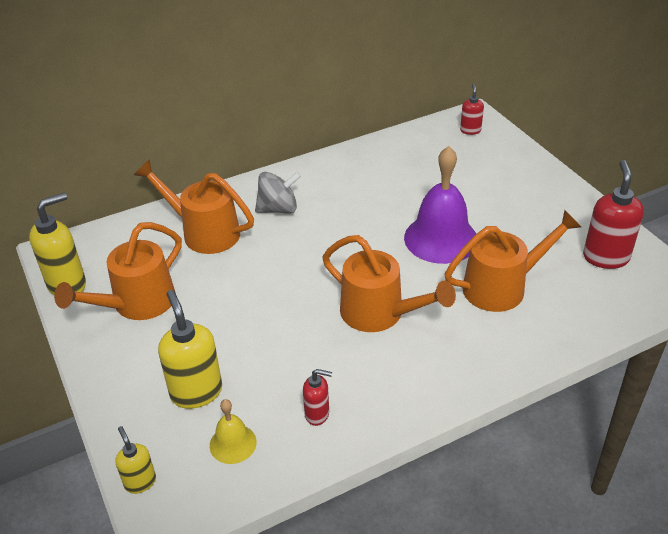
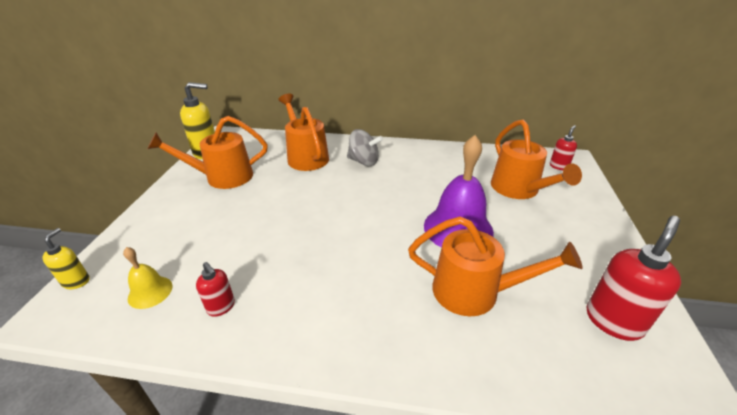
camera: 35 degrees right, 5 degrees down
(196, 392) = (179, 244): yellow soap dispenser -> none
(380, 314) = (351, 259): orange watering can -> orange watering can (519, 190)

